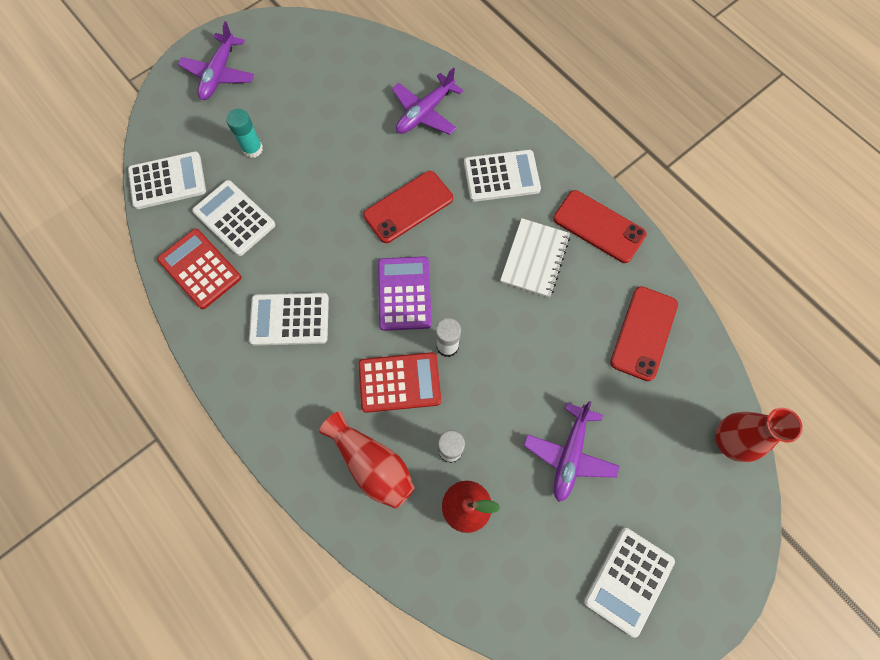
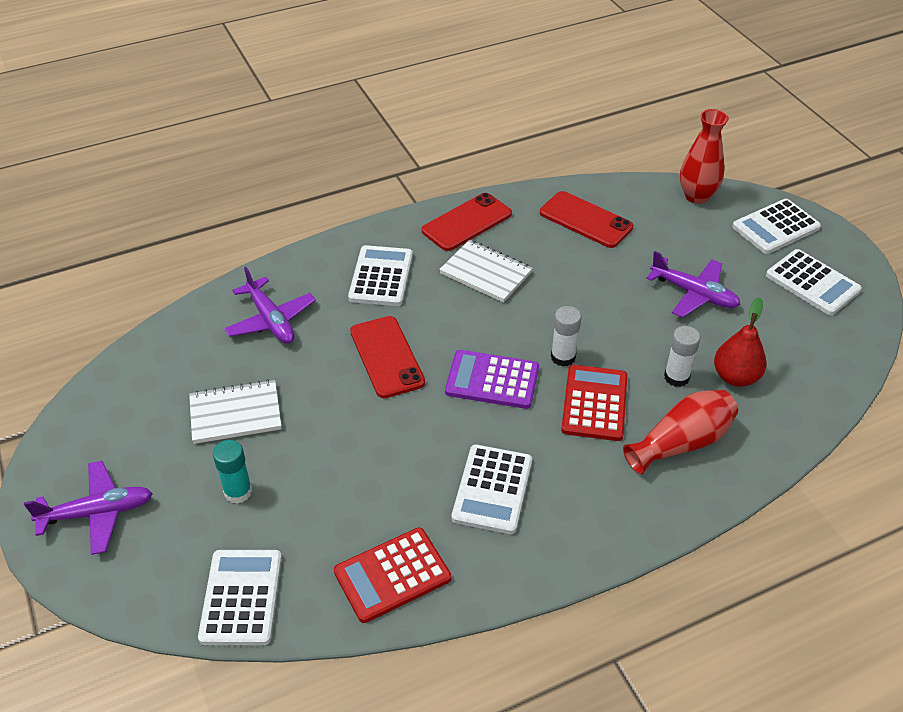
camera: 75 degrees left, 25 degrees down
(219, 74) = (98, 513): purple plane -> purple plane turned 45 degrees counterclockwise
(234, 218) = (333, 526): white calculator -> white calculator (775, 227)
(323, 122) = (235, 413): none -> white notebook

